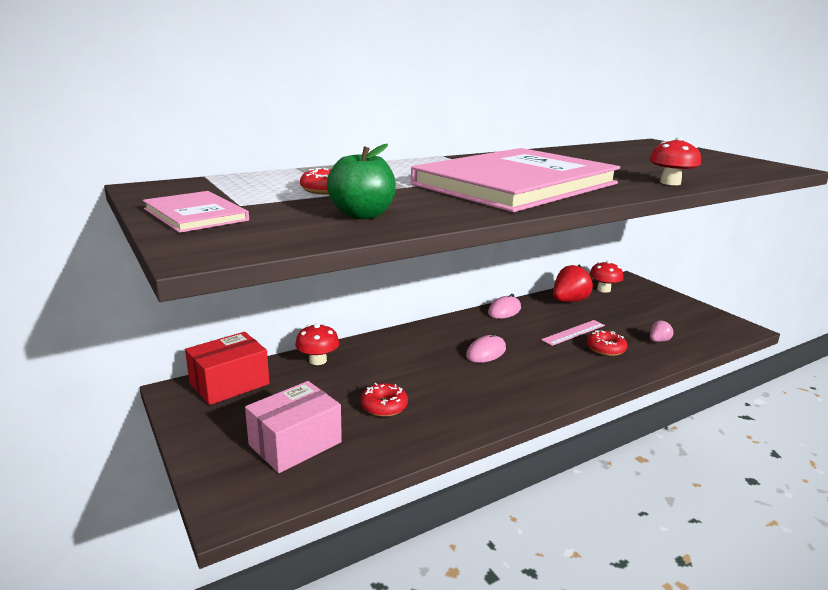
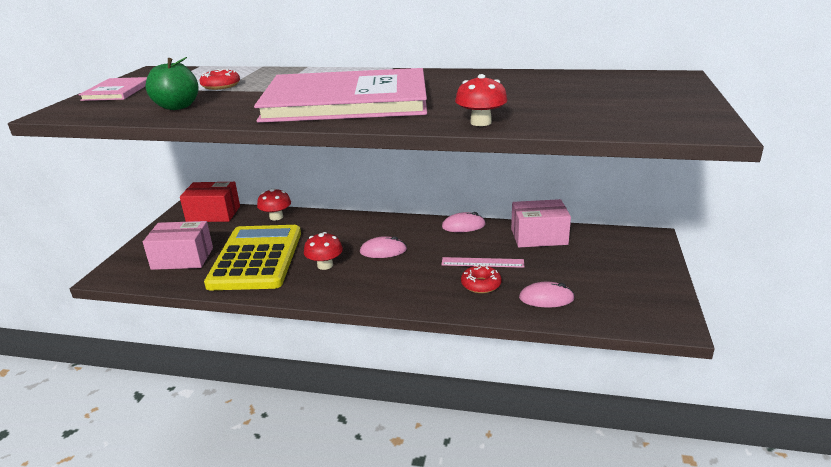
camera: 45 degrees right, 5 degrees up
(384, 406) = (256, 258): red donut -> yellow calculator
(569, 301) = (539, 236): red strawberry -> pink box
(603, 289) = (599, 238): red mushroom -> red mushroom (325, 265)
(658, 341) = (546, 298): pink strawberry -> pink mouse

